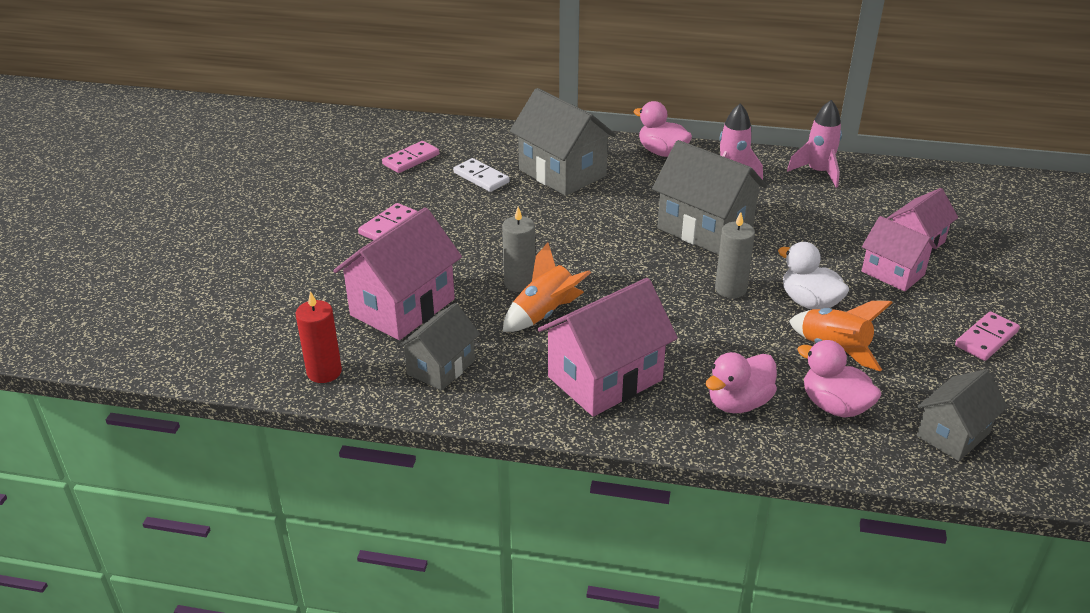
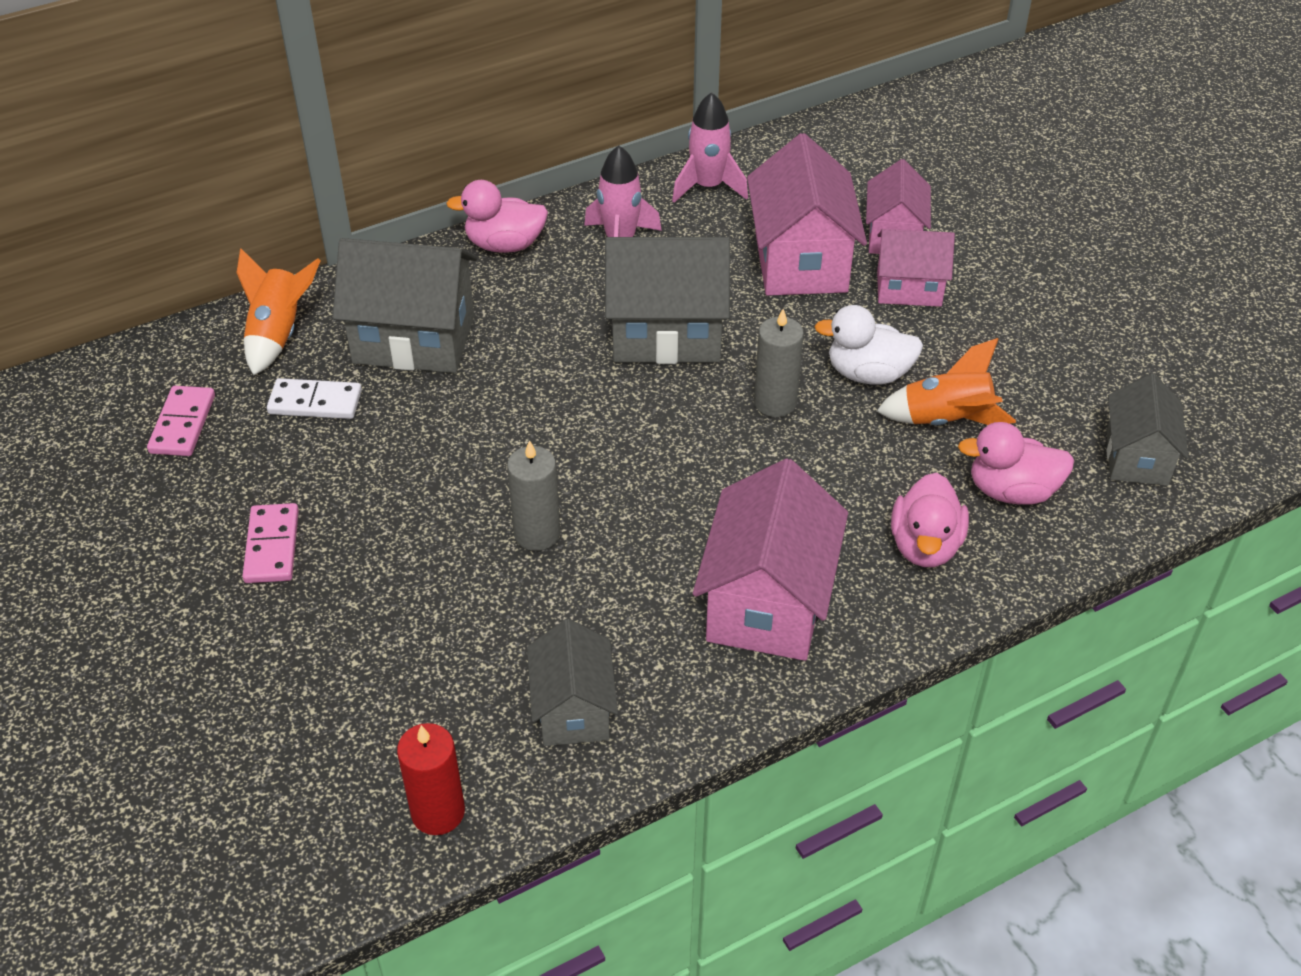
camera: 40 degrees left, 10 degrees up
(402, 307) = (431, 656): pink house -> pink house (800, 261)
(544, 314) = (612, 559): orange rocket -> orange rocket (278, 334)
(986, 338) = (1062, 324): pink domino -> none

